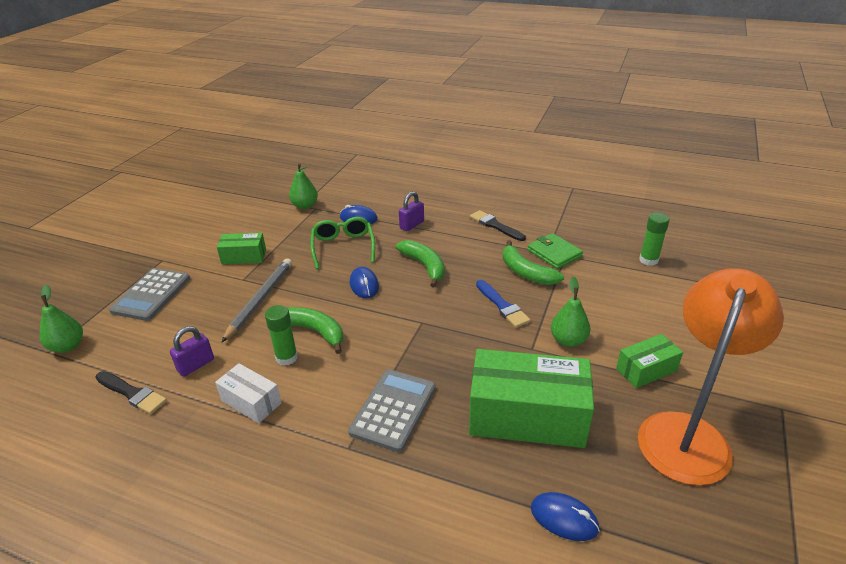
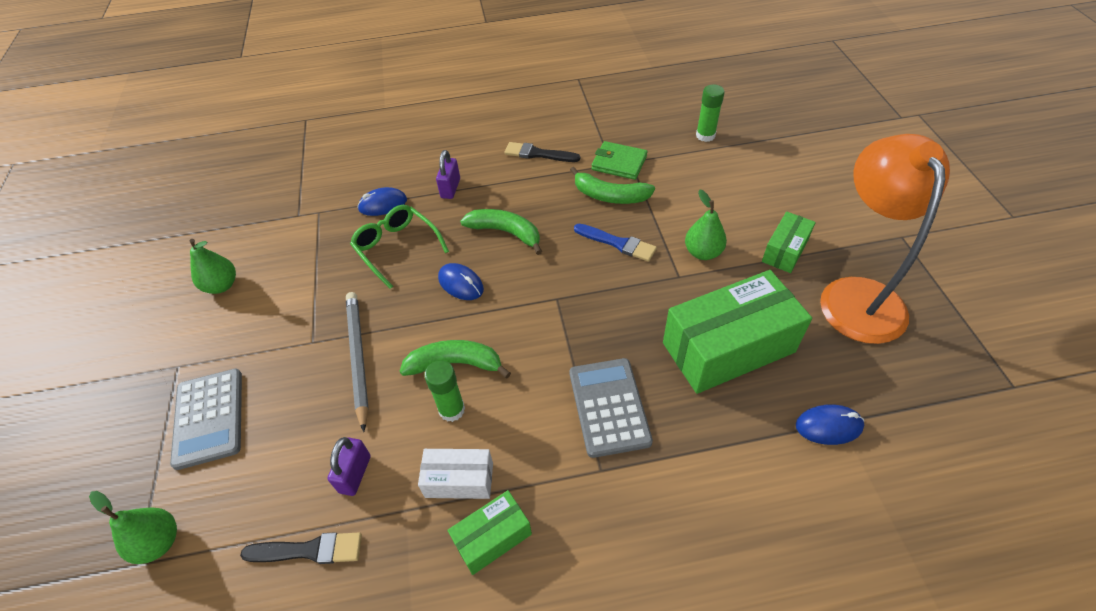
camera: 30 degrees left, 15 degrees up
(244, 257) = (286, 313): green box -> green box (492, 537)
(305, 206) = (302, 214): green pear -> green pear (222, 285)

